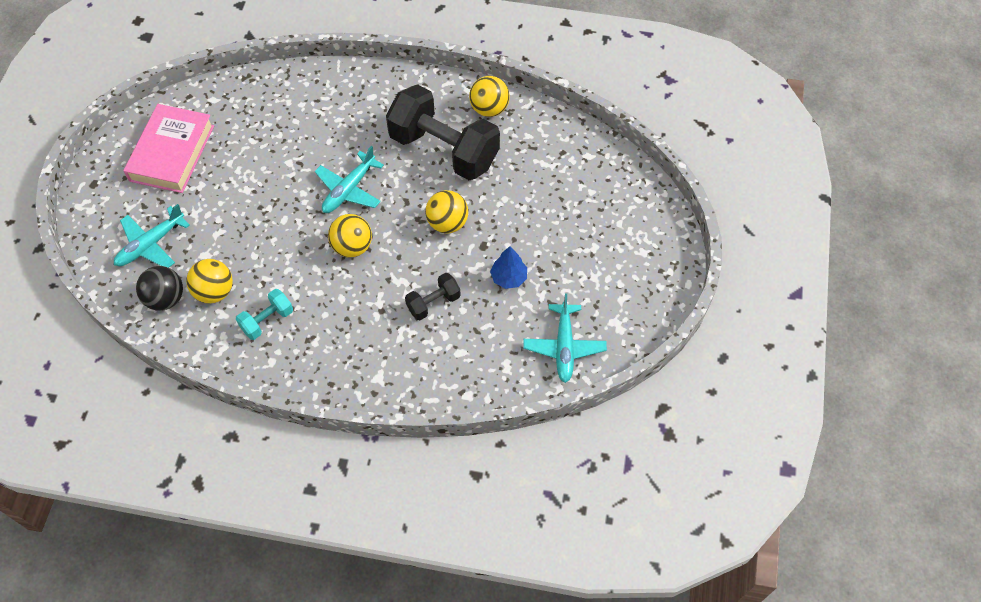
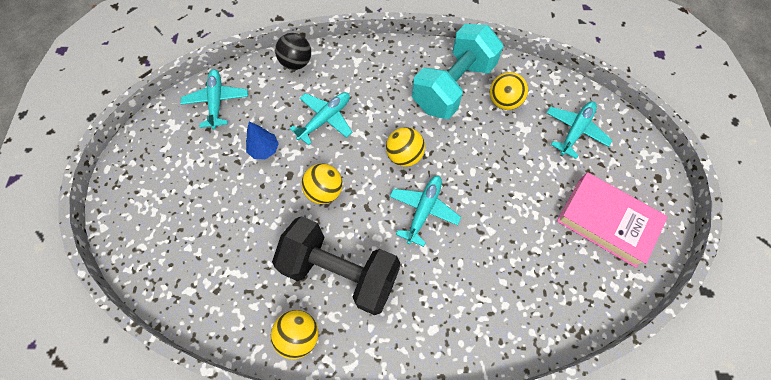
camera: 170 degrees right, 5 degrees up
(165, 298) = (539, 91): black ball -> black ball (296, 63)
(172, 153) = (606, 221): pink book -> pink book turned 60 degrees counterclockwise
(267, 320) = (453, 86): turquoise dumbbell -> turquoise dumbbell, size x2.21
(433, 303) = (325, 119): black dumbbell -> turquoise plane

